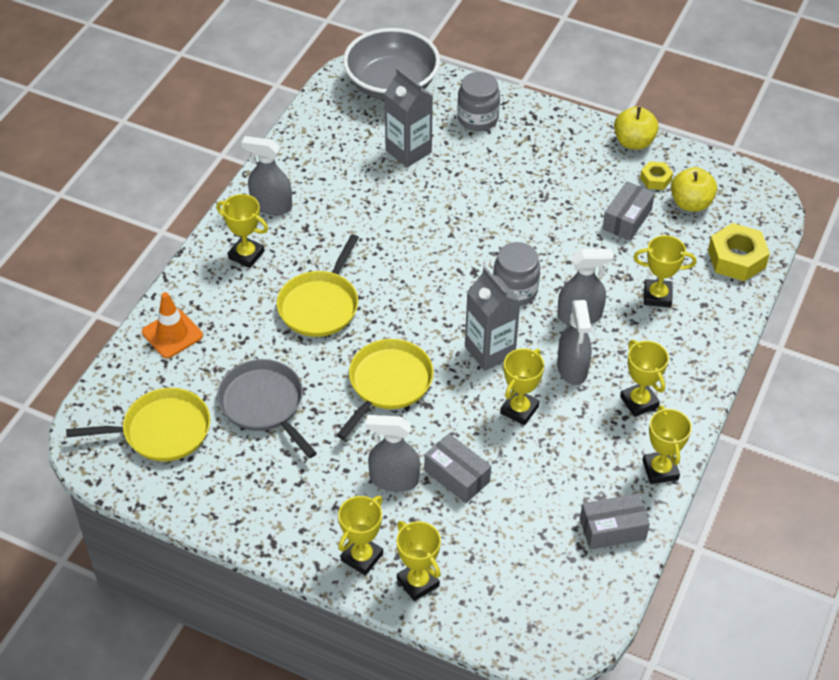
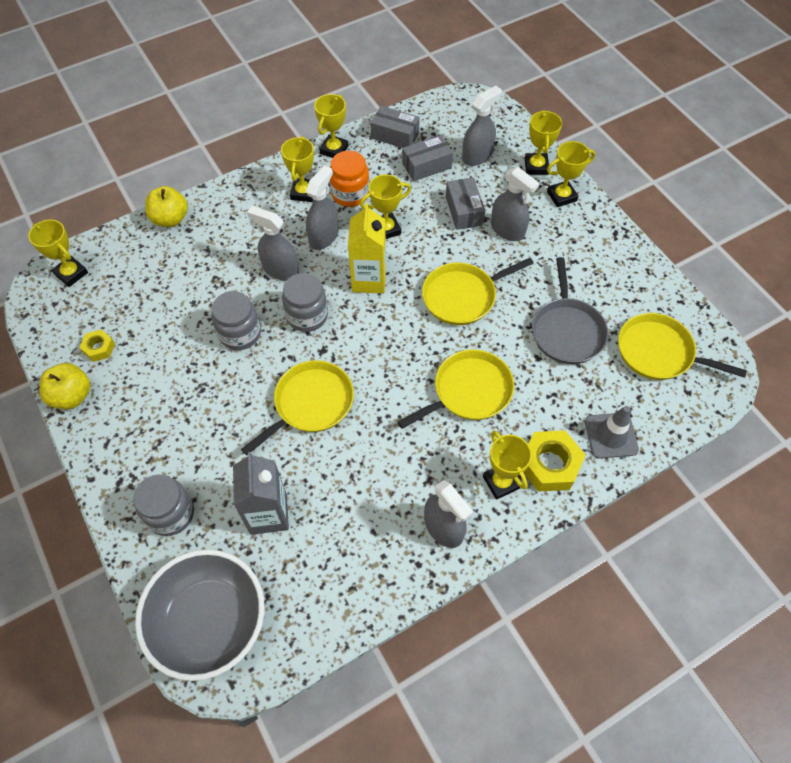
camera: 145 degrees left, 10 degrees up
(172, 334) = (611, 435): orange traffic cone -> grey traffic cone
(445, 229) = (311, 403): none -> yellow pan
(489, 351) = (369, 280): grey carton -> yellow carton
(496, 557) = (477, 156): none -> grey spray bottle
(556, 247) = (240, 333): none -> grey jar
(591, 427) = (350, 194): none -> orange jar
(627, 219) = (162, 326): grey box -> grey box (426, 166)
(657, 296) = (211, 253): yellow trophy -> yellow trophy (71, 273)
(690, 203) = (100, 310): yellow apple -> yellow apple (170, 219)
(736, 259) = (126, 248): yellow nut -> yellow nut (549, 465)

